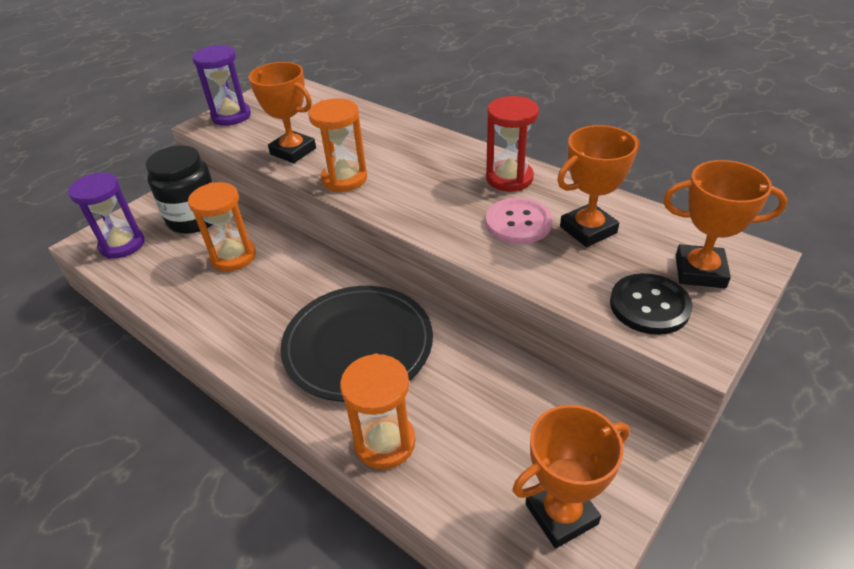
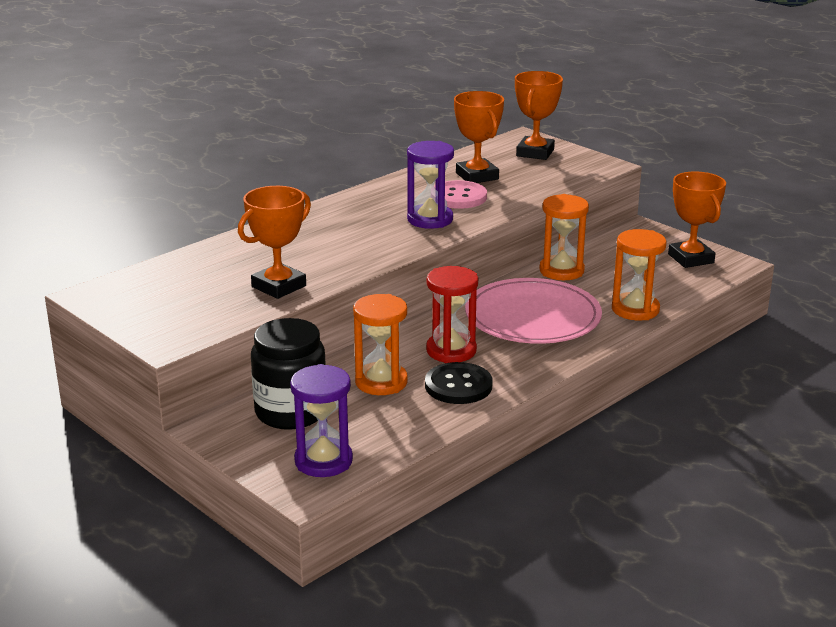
camera: 85 degrees left, 15 degrees down
(231, 116) = (158, 326): purple hourglass -> purple hourglass (430, 219)
(344, 179) = (353, 261): orange hourglass -> orange hourglass (561, 271)
(358, 345) = (532, 317): black plate -> pink plate
(509, 178) = (391, 194): red hourglass -> red hourglass (451, 351)
(649, 305) = (566, 171): black button -> black button (458, 386)

